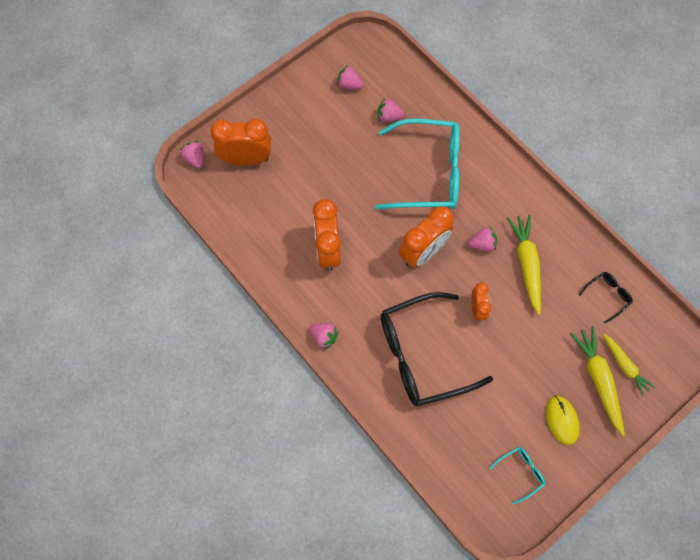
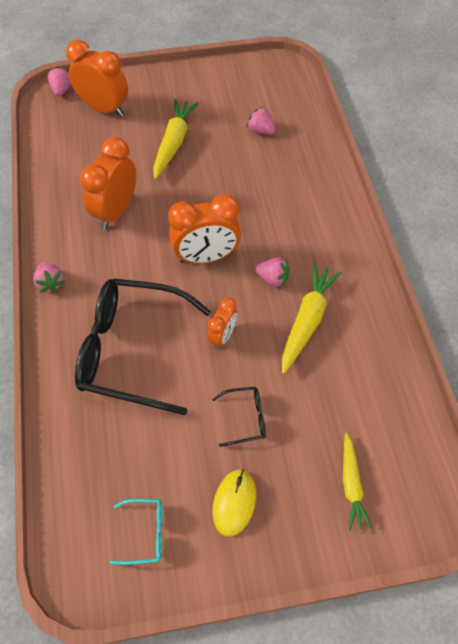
camera: 30 degrees right, 10 degrees down
(349, 85) = (242, 91): pink strawberry -> none
(428, 173) = (264, 192): turquoise glasses -> none
(598, 379) = (308, 482): yellow carrot -> yellow carrot (174, 143)
(607, 296) = (379, 398): black glasses -> black glasses (245, 418)

